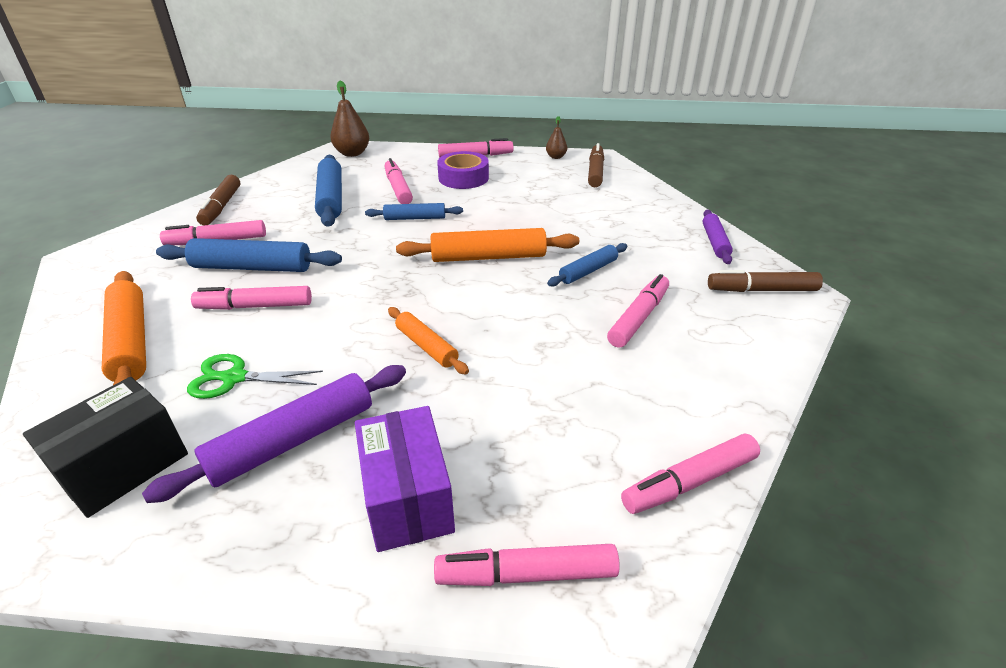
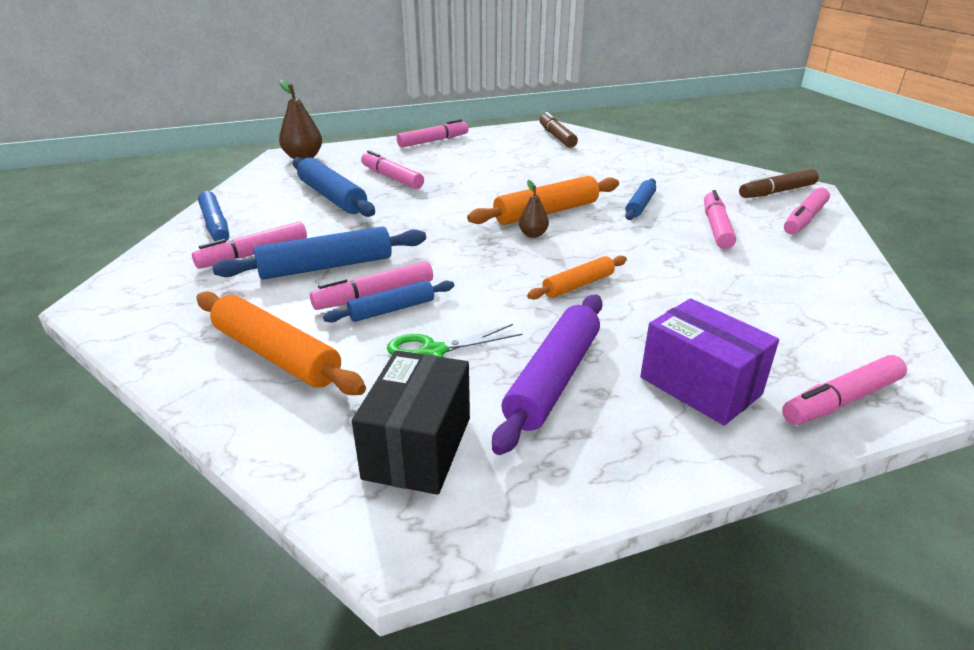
camera: 25 degrees left, 5 degrees down
(221, 206) = (215, 225): brown marker -> blue marker
(415, 218) = (440, 197): blue rolling pin -> blue rolling pin (392, 309)
(426, 346) = (578, 285): orange rolling pin -> orange rolling pin turned 60 degrees counterclockwise
(463, 178) = (445, 159): purple tape -> none
(556, 157) = (508, 131): brown pear -> brown pear (533, 234)
(690, 482) = (872, 315): pink marker -> pink marker (804, 219)
(715, 242) = (708, 168): purple rolling pin -> none

